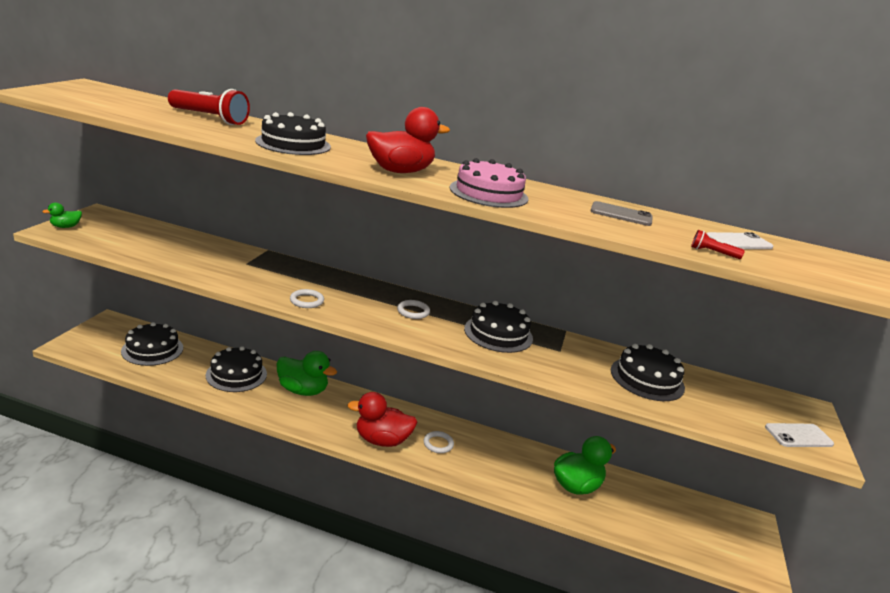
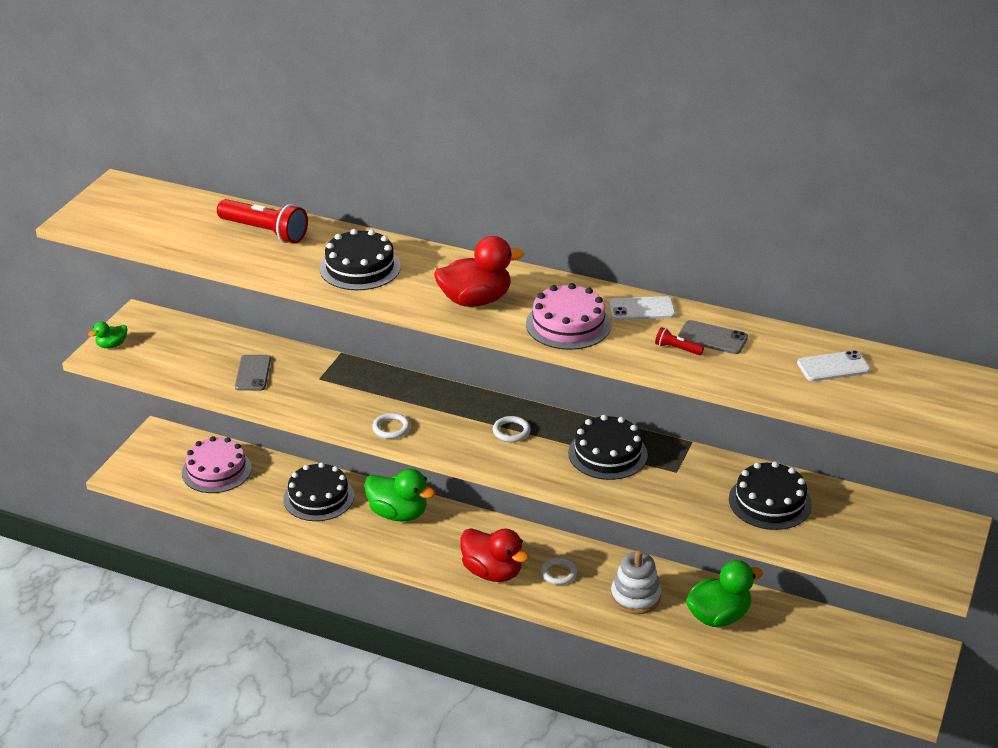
camera: 10 degrees right, 10 degrees up
(152, 349) = (216, 470): black cake -> pink cake
(188, 255) = (253, 373): none -> grey phone
(382, 440) = (492, 572): red duck -> red duck turned 150 degrees counterclockwise
(504, 466) = (635, 597): none -> white stacking toy
(712, 253) = (789, 391): red flashlight -> red flashlight (677, 349)
(798, 436) = (920, 562): white phone -> white phone (641, 309)

